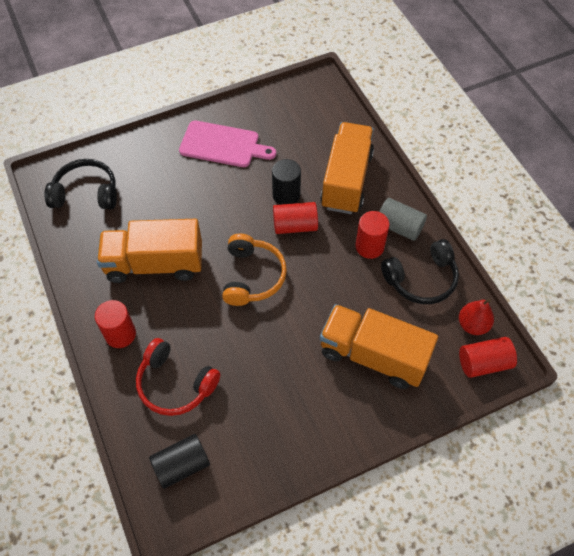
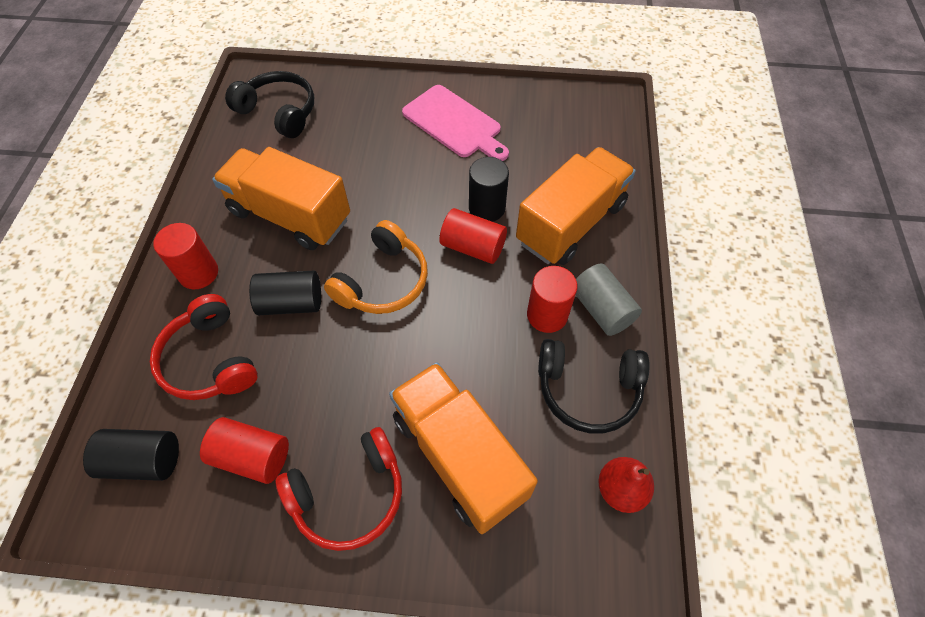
camera: 30 degrees right, 0 degrees up
(202, 321) = (291, 303): none -> black cylinder
(325, 412) = (349, 494): none -> red headphones
(483, 363) = (602, 553): red cylinder -> red cylinder (252, 456)

